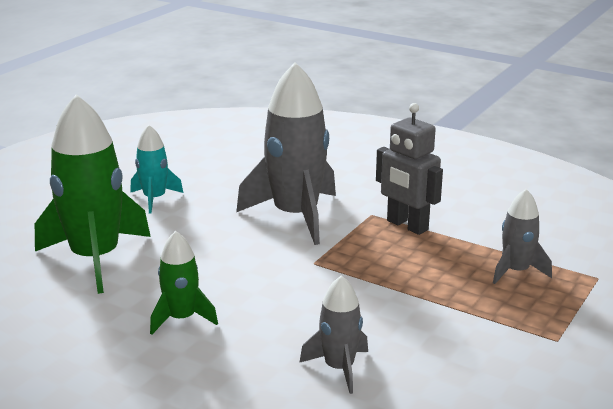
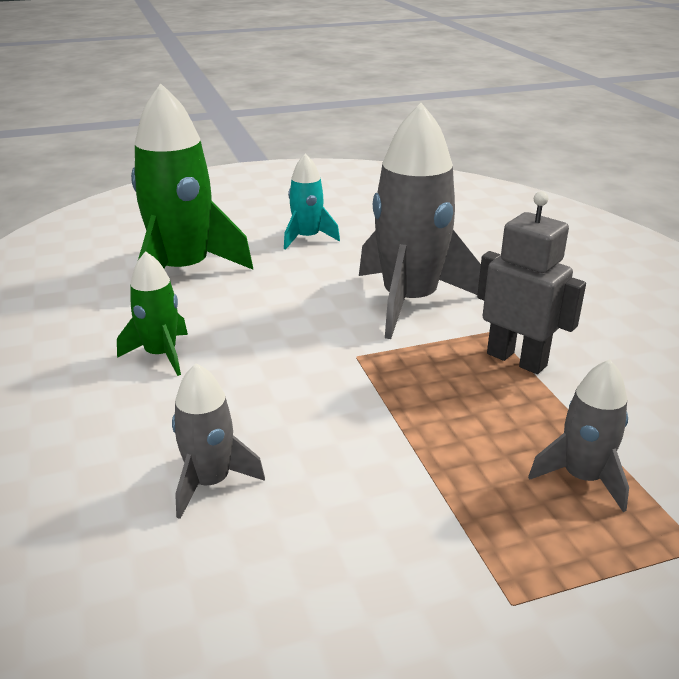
camera: 40 degrees right, 5 degrees up
(407, 225) = (517, 359): grey robot -> grey robot turned 135 degrees clockwise

